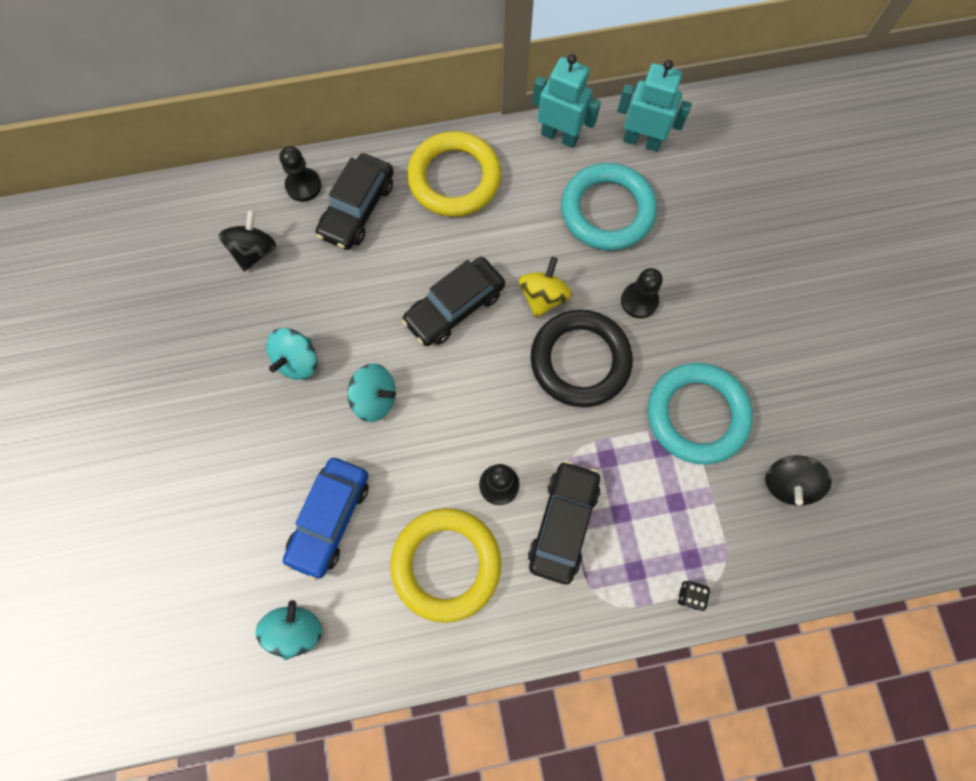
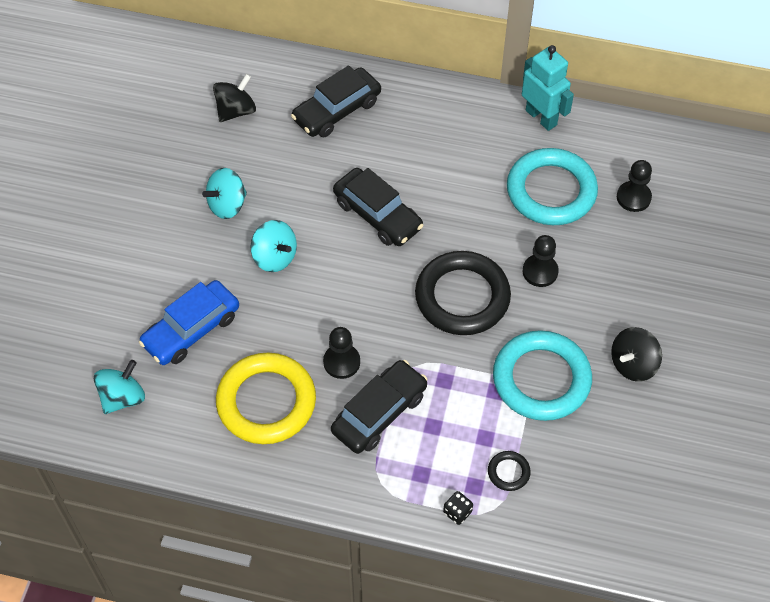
camera: 25 degrees right, 15 degrees down
(303, 186) = (301, 76): black pawn -> black pawn (633, 197)
(454, 178) = (431, 117): yellow ring -> none
(454, 307) = (377, 215): black car -> black car turned 120 degrees counterclockwise
(543, 297) = (457, 236): yellow spinning top -> none
(642, 141) = (613, 148): turquoise robot -> none
(716, 529) = (508, 472): none -> black ring
(787, 483) = (592, 465): black spinning top -> black spinning top (633, 364)

